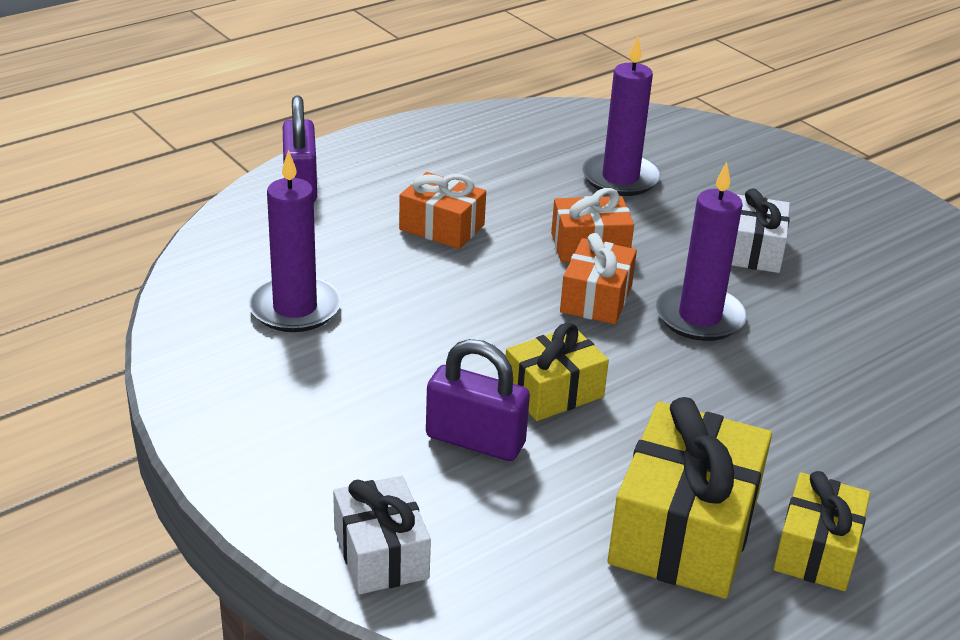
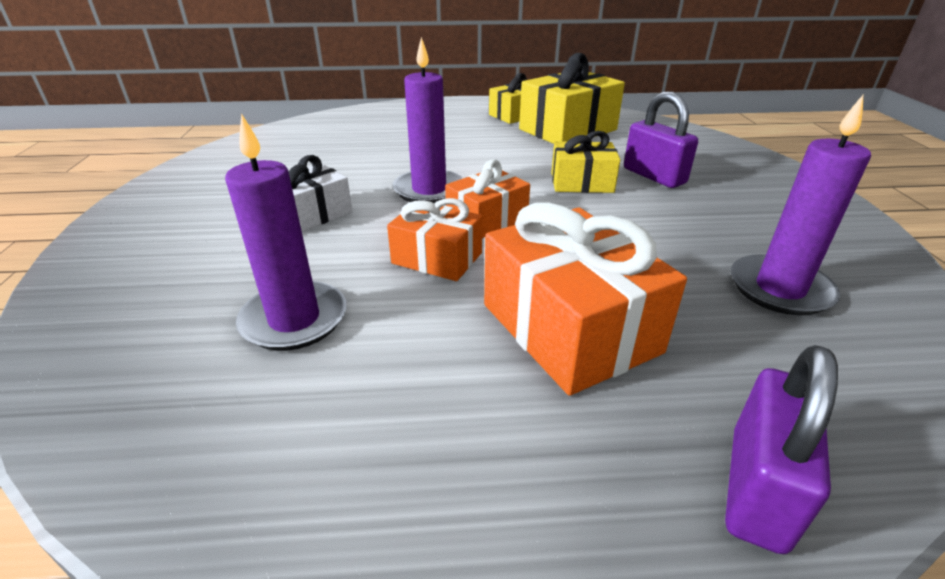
camera: 145 degrees left, 0 degrees up
(381, 553) = (735, 154): white gift -> none
(442, 227) = (569, 328): orange gift -> orange gift, size x1.68

